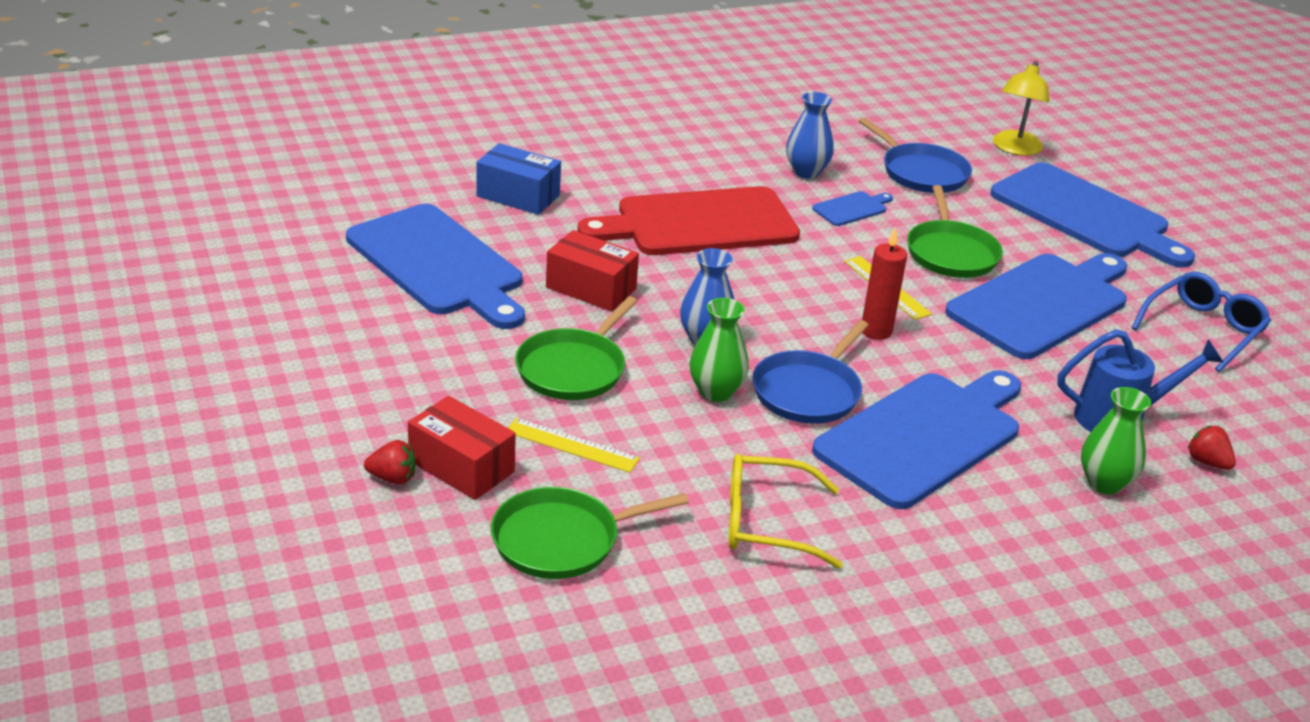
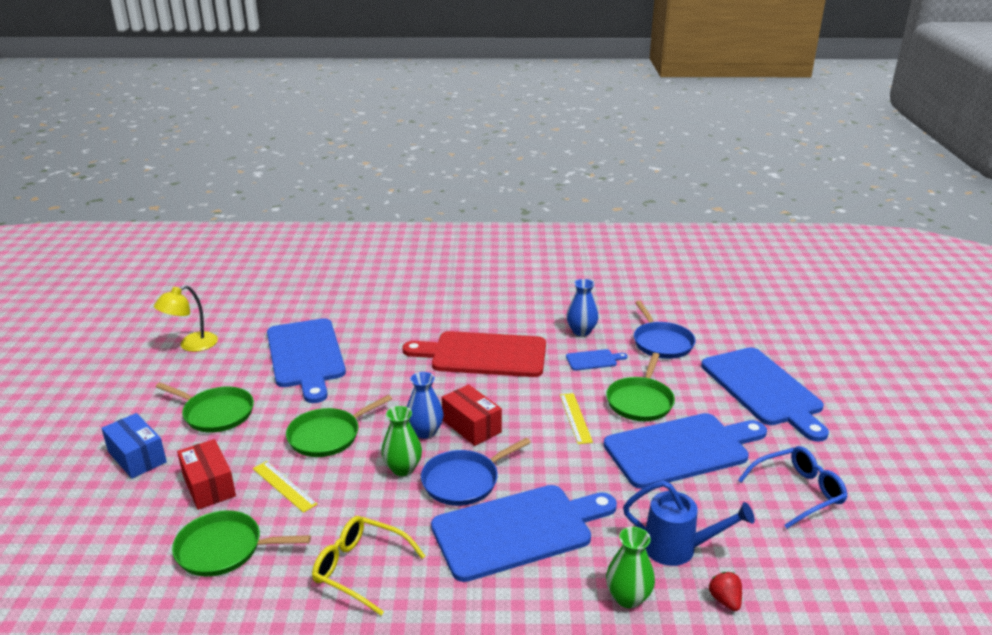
camera: 25 degrees right, 5 degrees down
(375, 368) = (216, 413): none -> green pan
(392, 478) = (165, 484): red strawberry -> none
(518, 196) = (387, 321): blue box -> blue box (137, 457)
(591, 288) = (381, 385): red box -> red box (471, 426)
(876, 331) = (544, 447): red candle -> none
(1015, 149) = (743, 335): yellow lamp -> yellow lamp (191, 345)

